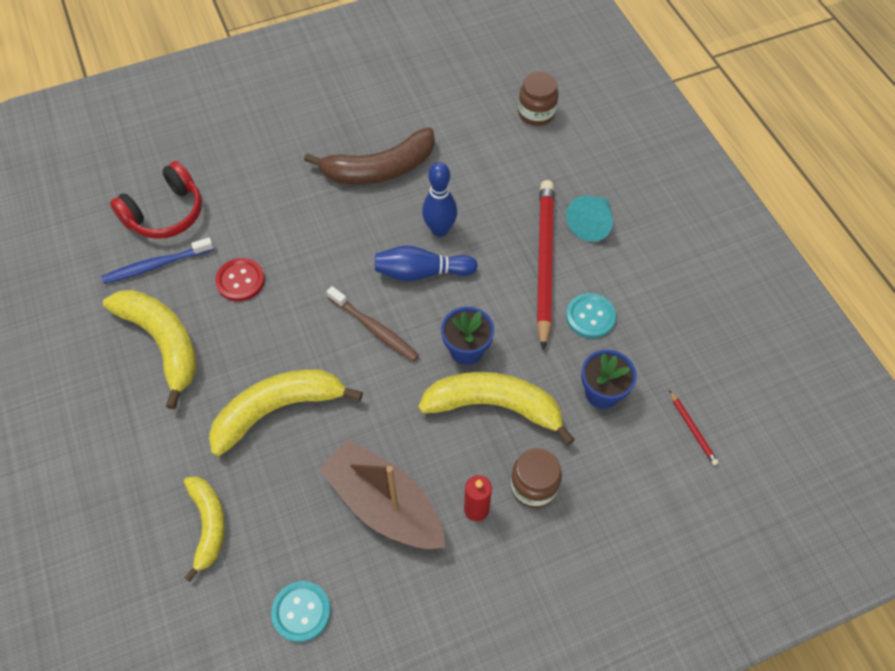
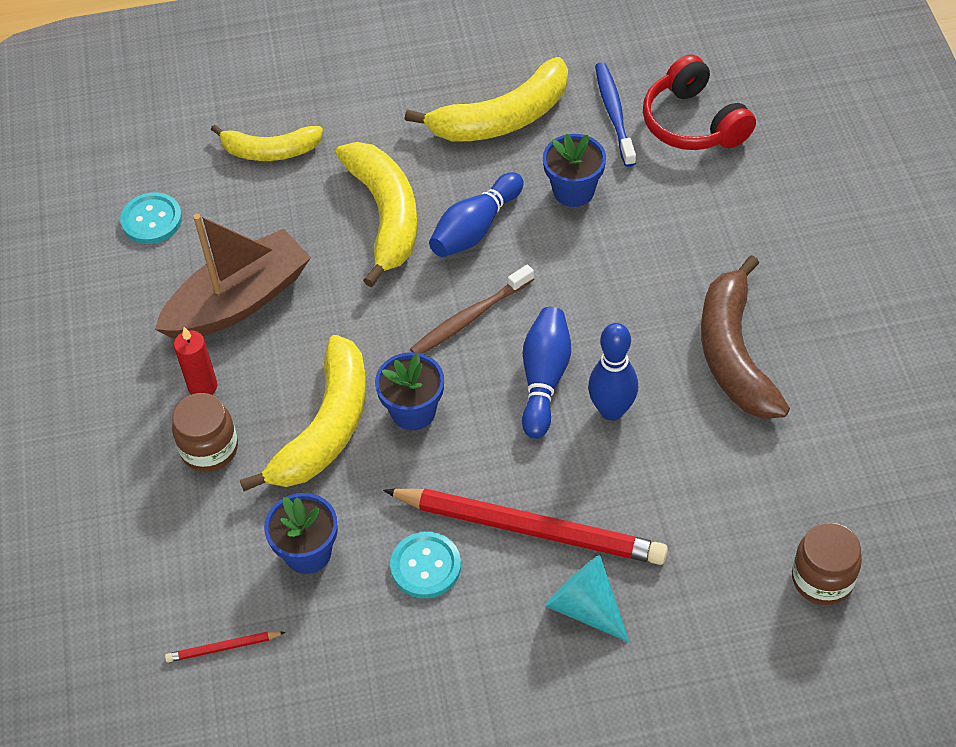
camera: 105 degrees right, 5 degrees down
(240, 280) = (573, 191): red button -> blue flower pot
(285, 341) = (475, 228): none -> blue bowling pin

